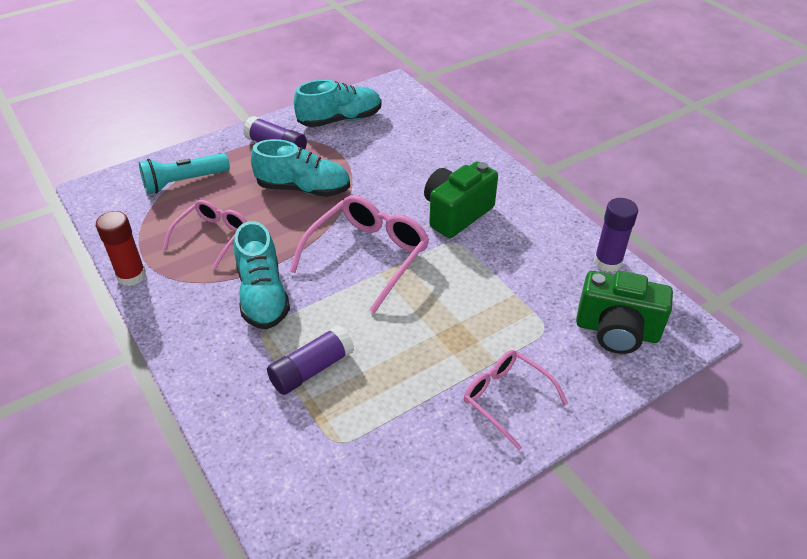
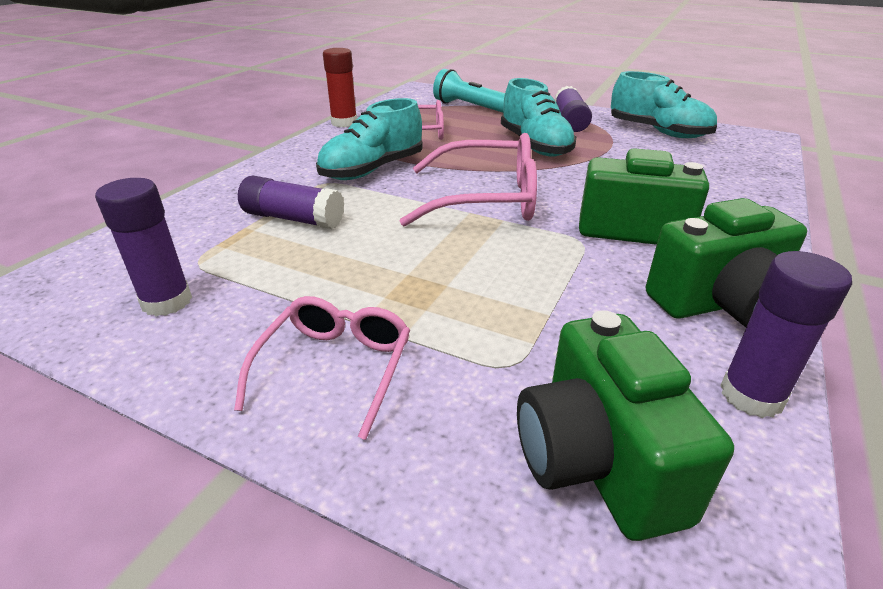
camera: 60 degrees right, 10 degrees down
(383, 468) = (167, 301): none -> purple glue stick
(545, 229) = (719, 304): none -> green camera

